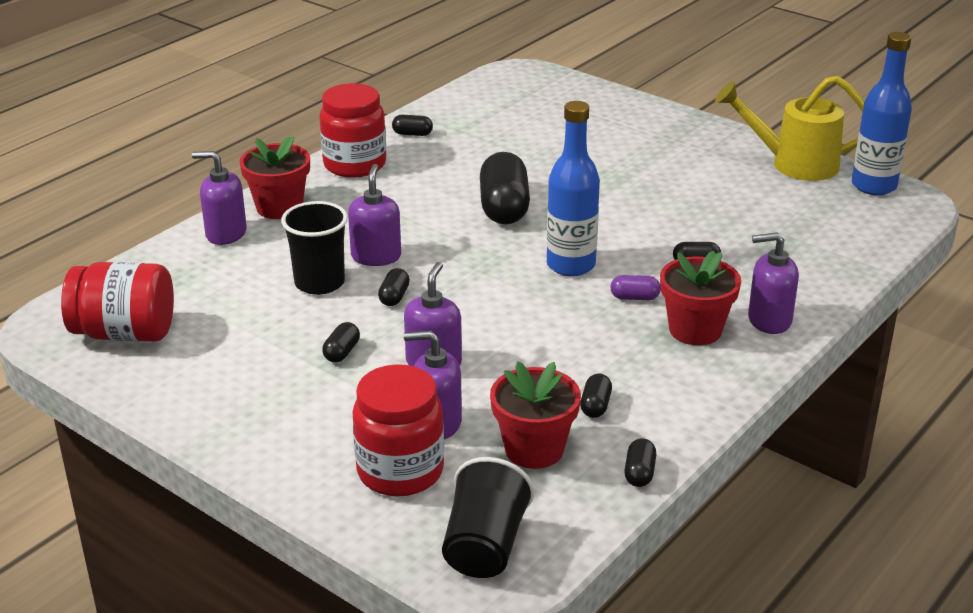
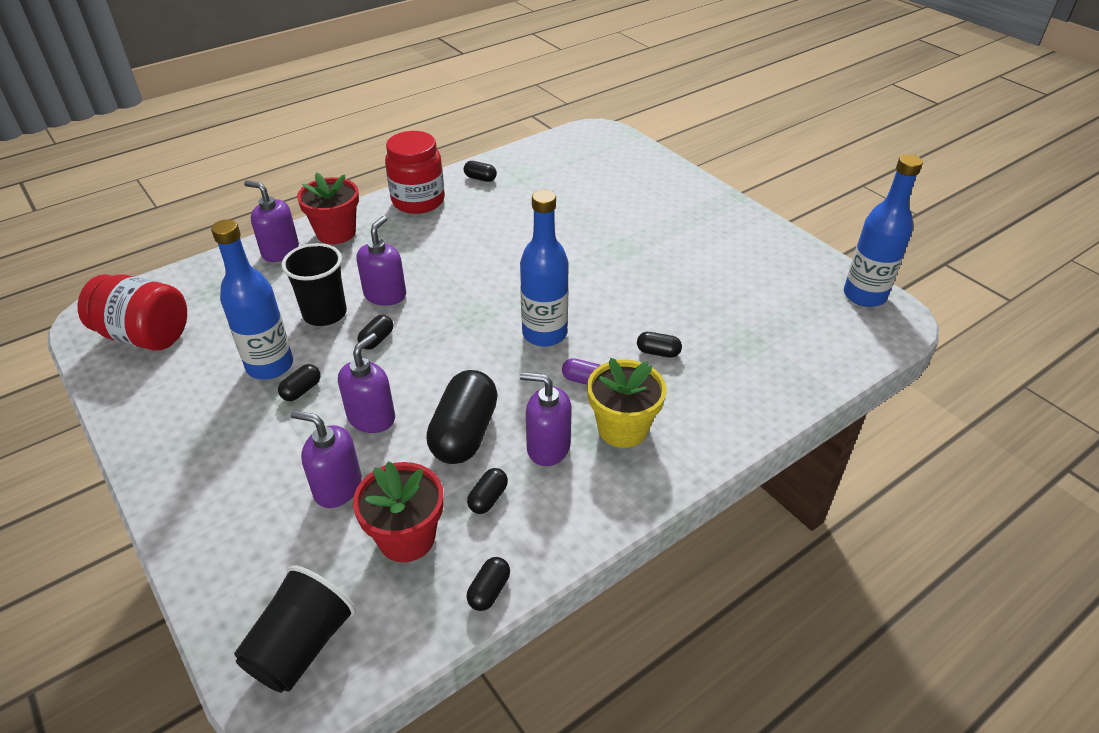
camera: 15 degrees right, 10 degrees up
(290, 337) = (270, 366): none -> blue bottle
(400, 471) = (276, 536): red jar -> none
(504, 208) = (517, 264): black capsule -> black capsule (465, 433)
(695, 330) = (622, 428): red flower pot -> yellow flower pot
(769, 320) = (698, 431): purple soap dispenser -> purple soap dispenser (548, 447)
(794, 164) = (798, 259): yellow watering can -> none

